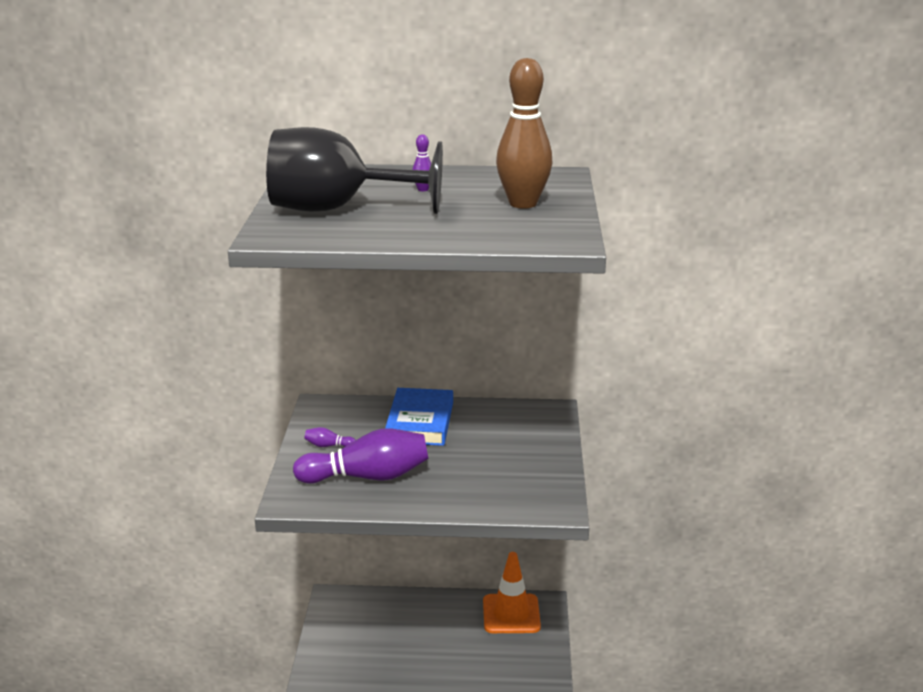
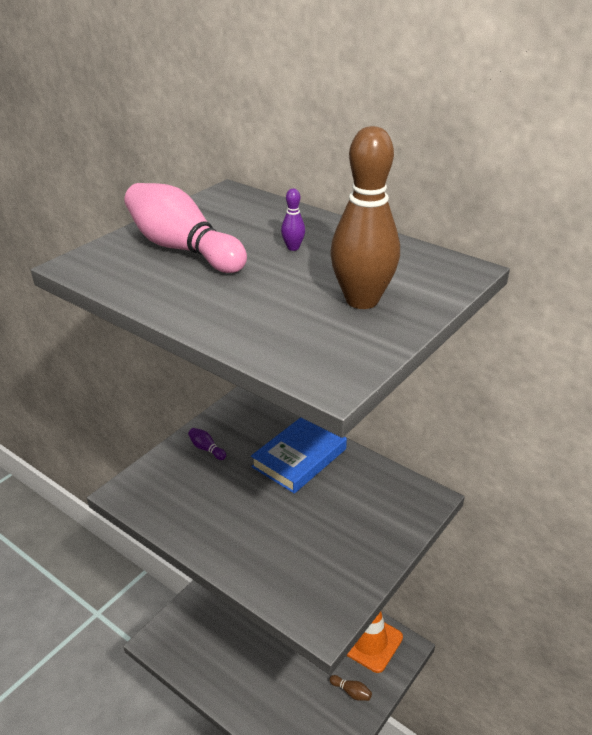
camera: 35 degrees right, 10 degrees up
(336, 209) = (182, 249): black goblet -> pink bowling pin
(368, 477) = (203, 497): purple bowling pin -> none
(528, 655) = (351, 692): none -> brown bowling pin

